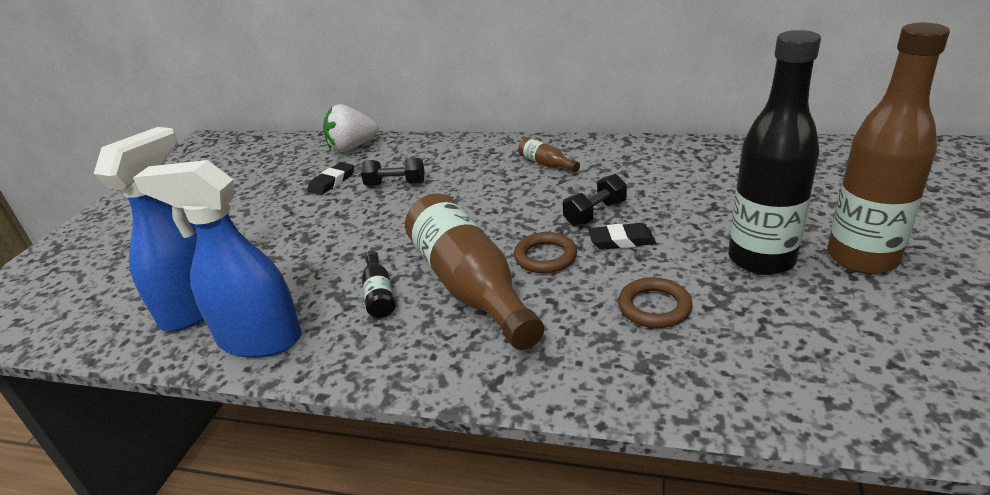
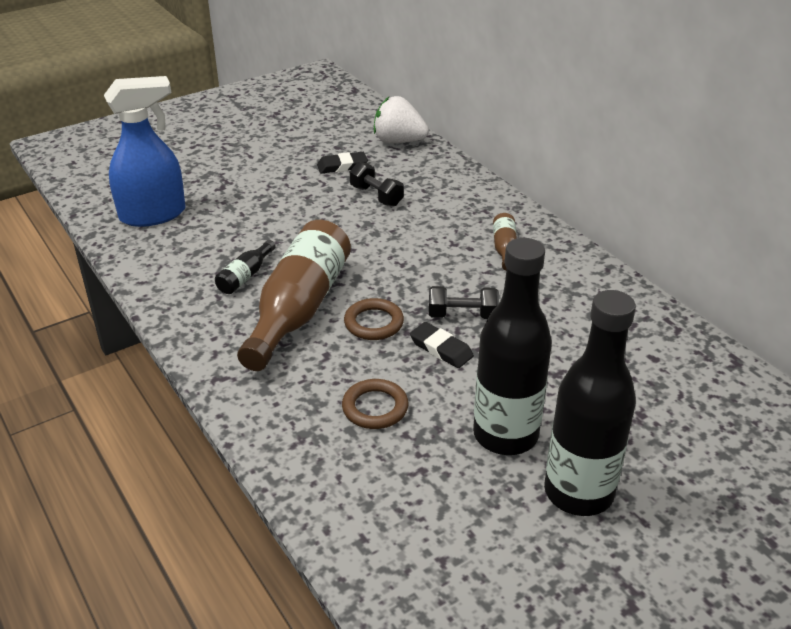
camera: 40 degrees right, 5 degrees up
(259, 339) = (153, 259): blue spray bottle -> none
(862, 258) = (578, 492): brown bottle -> black bottle

